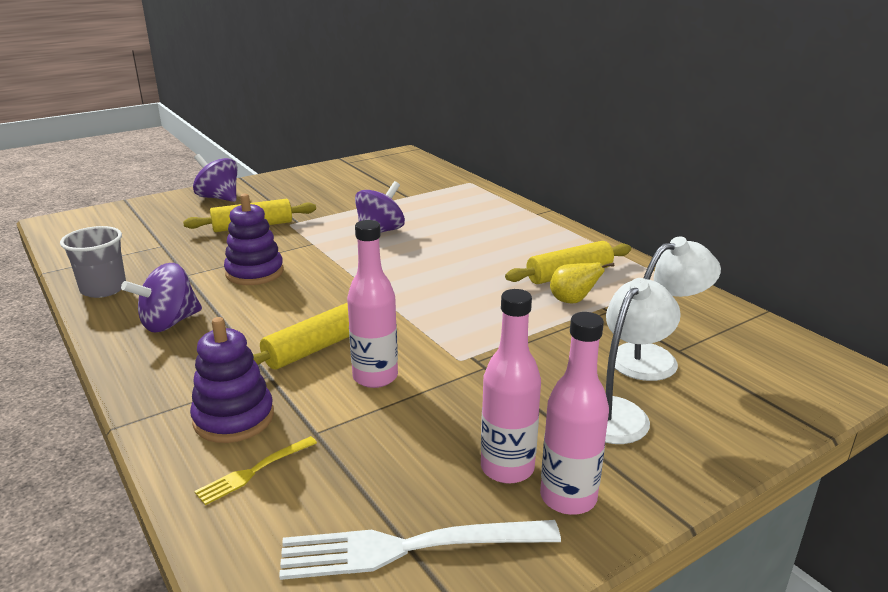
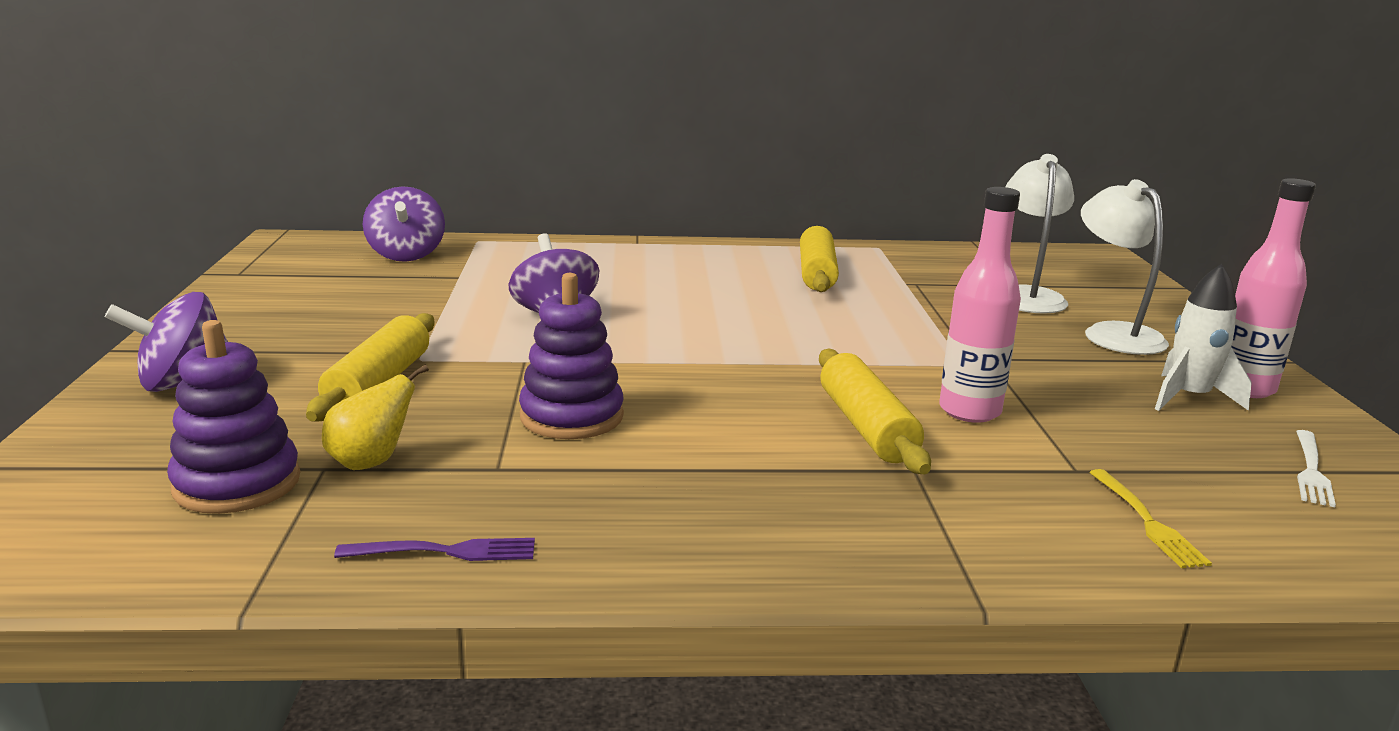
camera: 60 degrees left, 5 degrees down
(103, 289) = (445, 551): grey cup -> purple fork
(169, 323) = (672, 511): purple spinning top -> purple spinning top (406, 255)
(234, 418) = (1013, 511): purple stacking toy -> purple stacking toy (237, 483)
(409, 548) = (1311, 470): white fork -> white fork, size x0.52
(507, 468) = (1189, 398): pink bottle -> white rocket
(572, 301) = (880, 289): yellow pear -> yellow pear (371, 462)

